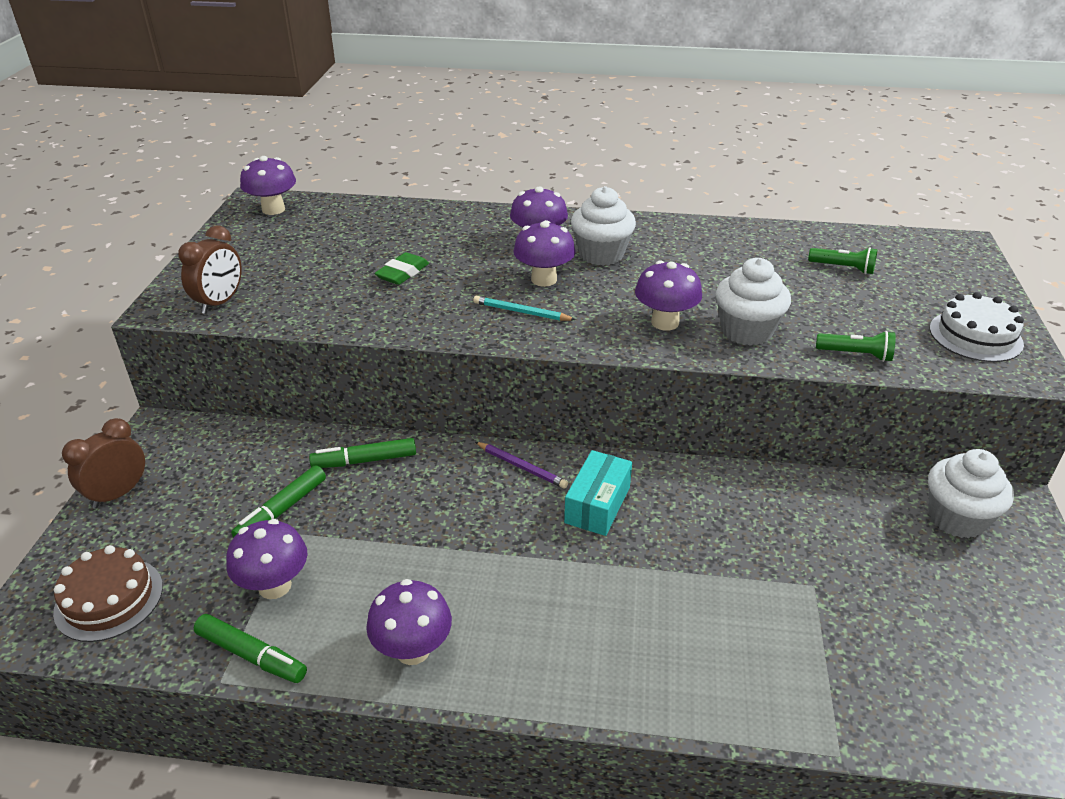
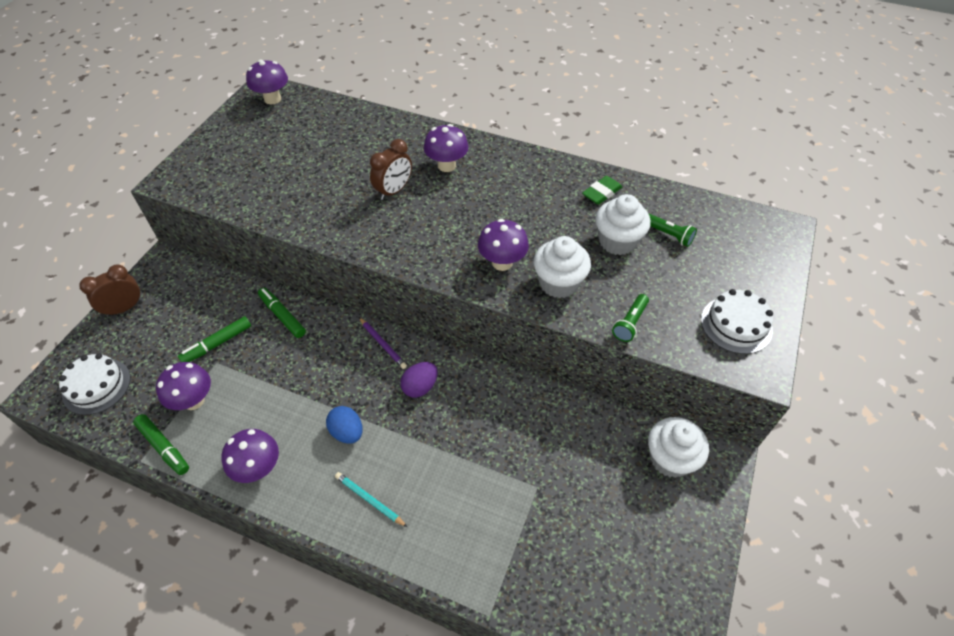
camera: 15 degrees right, 15 degrees up
(109, 599) = (96, 386): brown cake -> white cake
(220, 302) = (205, 183): brown clock -> brown clock (394, 191)
(364, 460) = (282, 316): green marker -> green marker turned 45 degrees clockwise
(402, 273) = (337, 178): green eraser -> green eraser (601, 193)
(521, 312) = (403, 232): turquoise pencil -> turquoise pencil (369, 500)
(523, 577) = (347, 432): none -> blue egg
(544, 279) = (434, 203): purple mushroom -> none
(597, 505) = (420, 387): turquoise box -> purple egg
(601, 254) = (487, 186): white cupcake -> white cupcake (617, 241)
(856, 355) = (630, 323): green flashlight -> green flashlight turned 90 degrees clockwise

